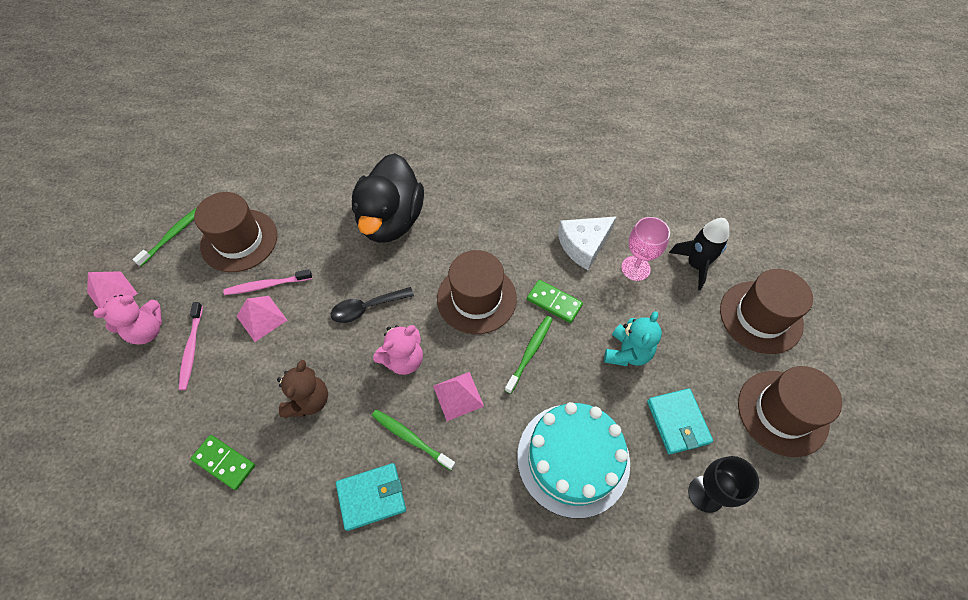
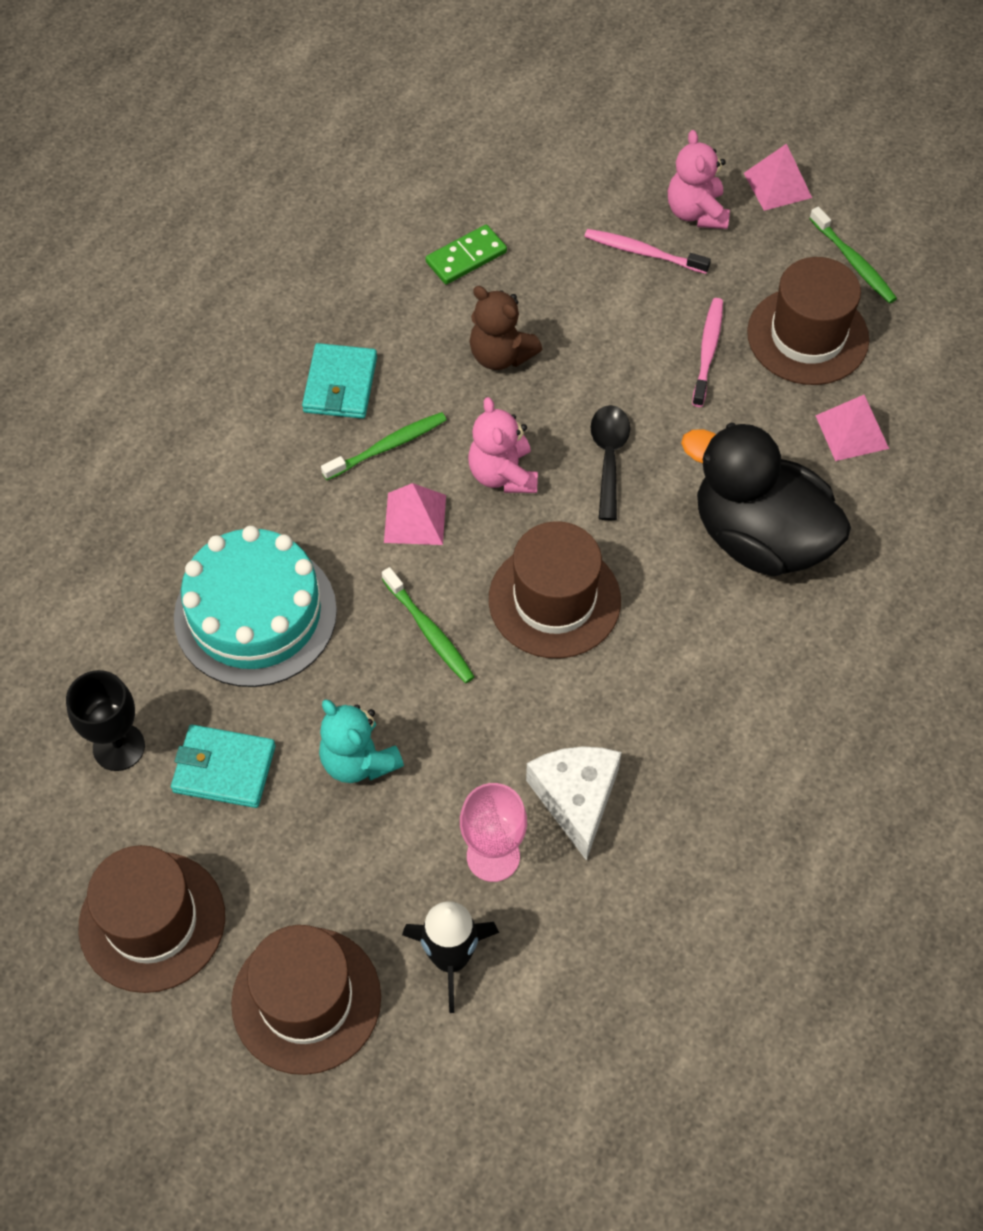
camera: 115 degrees right, 0 degrees up
(262, 318) = (654, 334): pink pyramid -> pink pyramid (852, 432)
(554, 302) = (493, 702): green domino -> none

